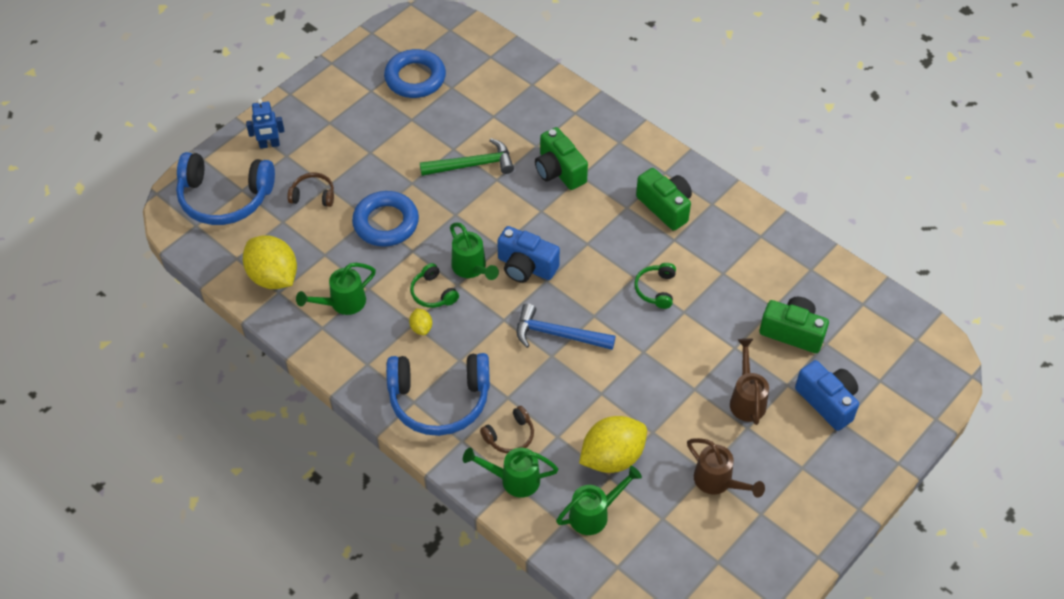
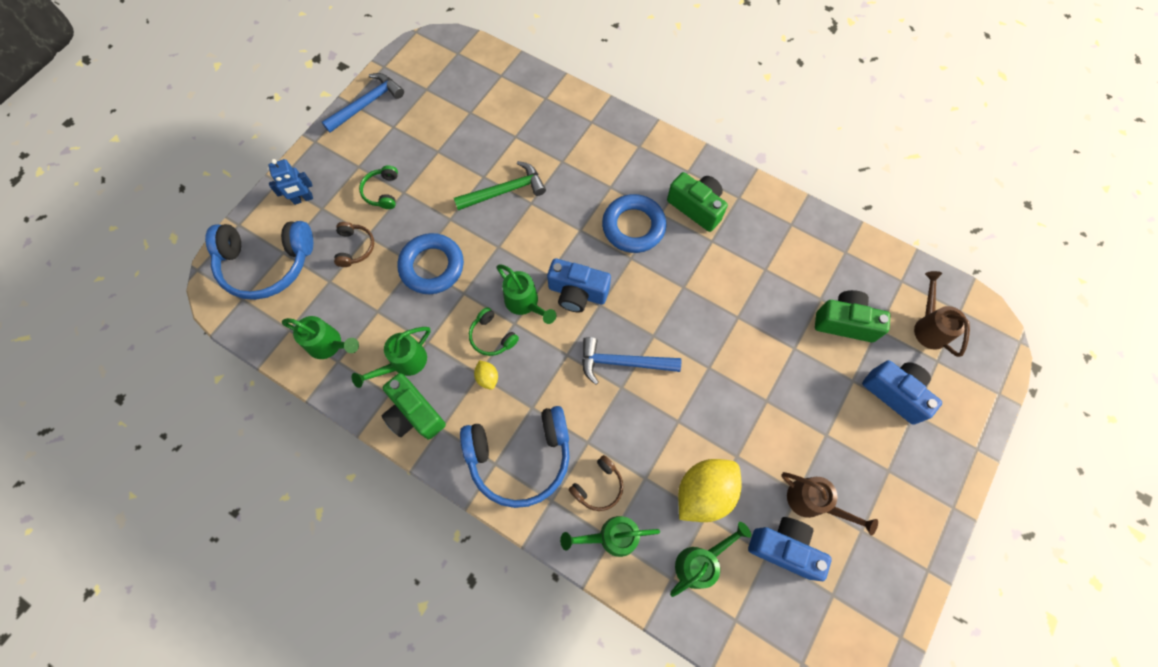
camera: 10 degrees left, 15 degrees up
(273, 277) = (329, 345): yellow lemon -> green watering can
(313, 195) = (355, 247): brown headphones -> brown headphones turned 90 degrees clockwise
(349, 66) = (367, 104): none -> blue hammer
(415, 78) = (433, 107): blue ring -> blue ring (633, 227)
(559, 171) = (588, 185): green camera -> green camera (414, 414)
(656, 289) = (706, 297): green headphones -> green headphones (382, 192)
(680, 515) = (784, 548): none -> blue camera
(746, 399) = (818, 403): brown watering can -> brown watering can (928, 326)

